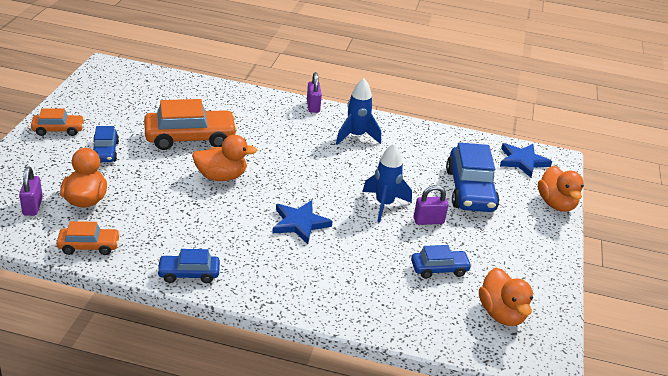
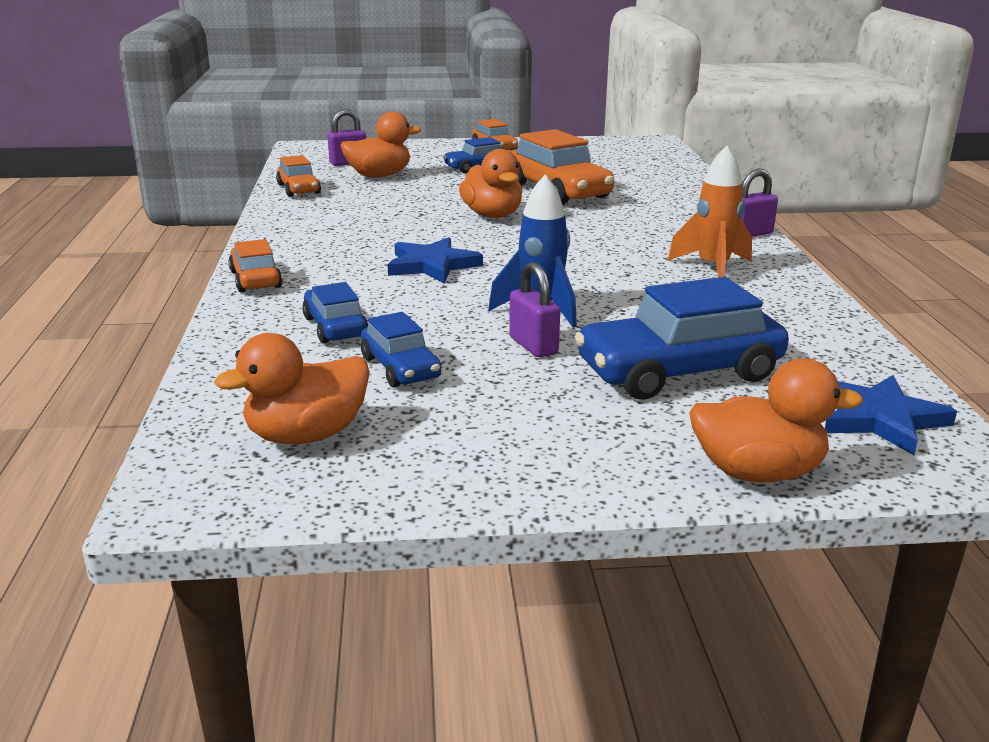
camera: 75 degrees right, 10 degrees down
(189, 274) = (278, 230): blue car -> blue car (335, 327)
(285, 300) = (255, 279): none -> orange car
(356, 136) = (713, 268): blue rocket -> orange rocket
(556, 204) = (757, 472): orange duck -> orange duck turned 150 degrees counterclockwise

